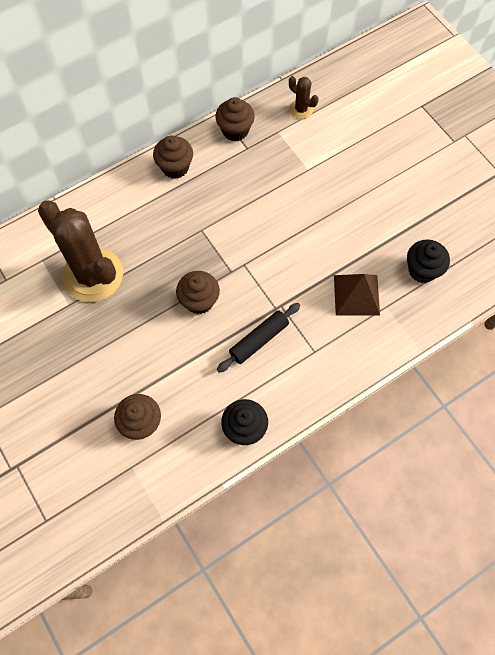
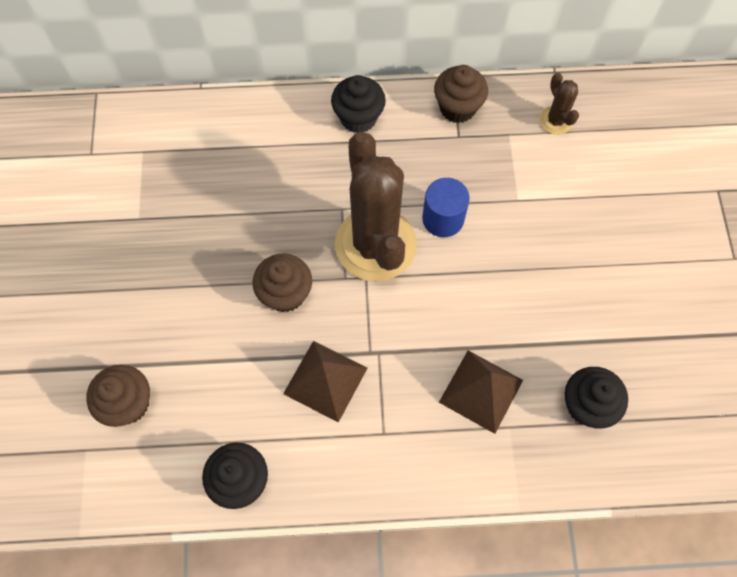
camera: 30 degrees right, 0 degrees up
(93, 275) = (186, 198): brown cactus -> brown cactus (375, 244)
(175, 167) = (358, 118): brown cupcake -> black cupcake
(259, 340) = (325, 381): black rolling pin -> brown pyramid
(269, 204) = (443, 219): none -> blue cylinder

